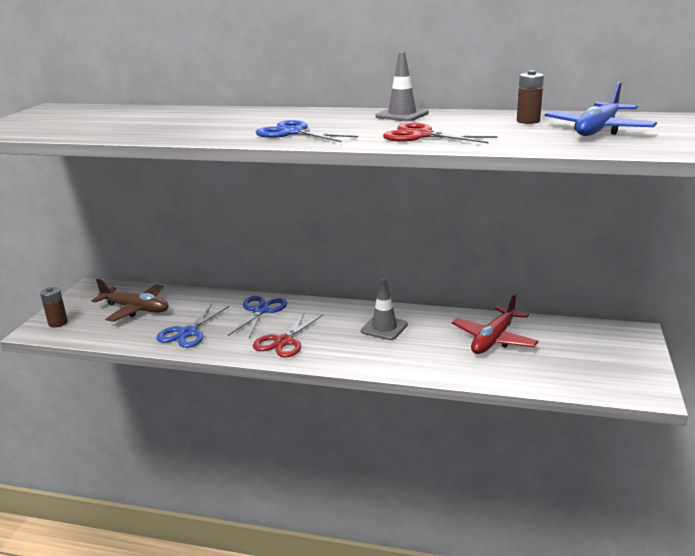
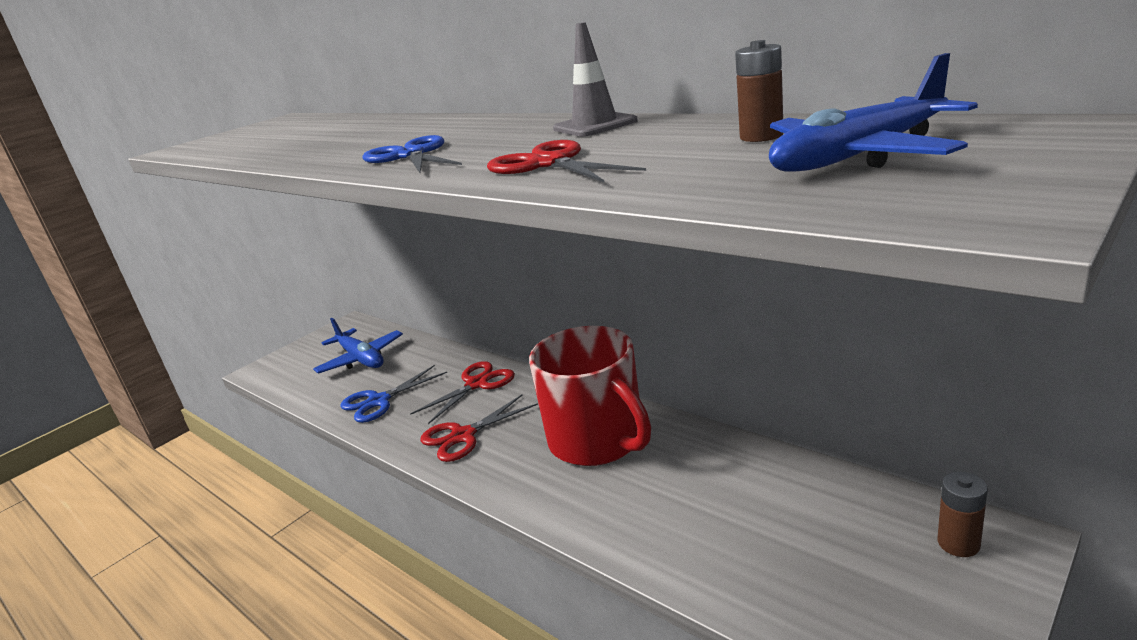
camera: 30 degrees right, 0 degrees up
(58, 323) = (282, 364): brown battery -> brown battery (958, 543)
(136, 309) = (361, 359): brown plane -> blue plane
(260, 311) = (477, 384): blue scissors -> red scissors
(384, 328) = (598, 440): grey traffic cone -> red mug
(494, 339) = (738, 496): red plane -> none

